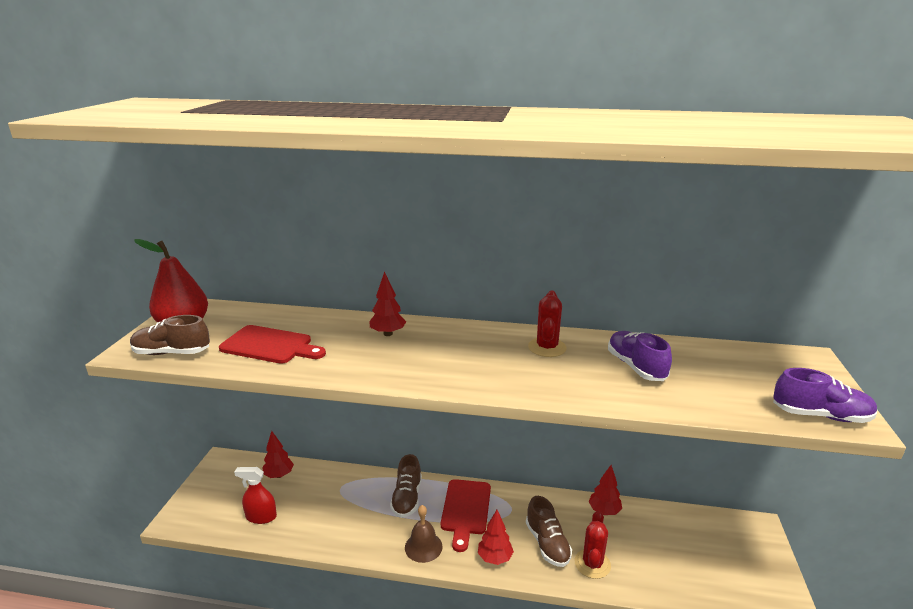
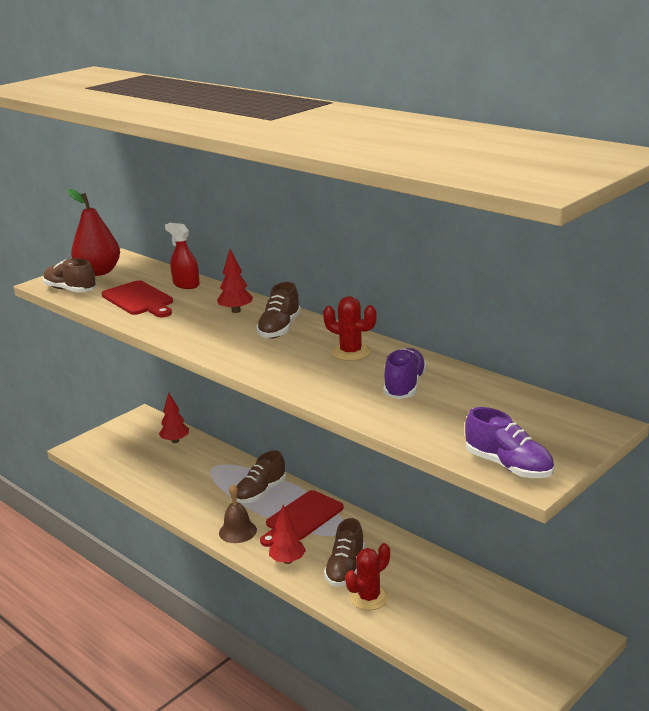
camera: 35 degrees right, 0 degrees up
(261, 517) = (136, 466): red spray bottle -> red spray bottle (186, 284)
(454, 341) = (279, 329): none -> brown shoe
(547, 347) = (351, 352): red cactus -> red cactus turned 75 degrees clockwise
(604, 511) = (431, 565): red tree -> none

